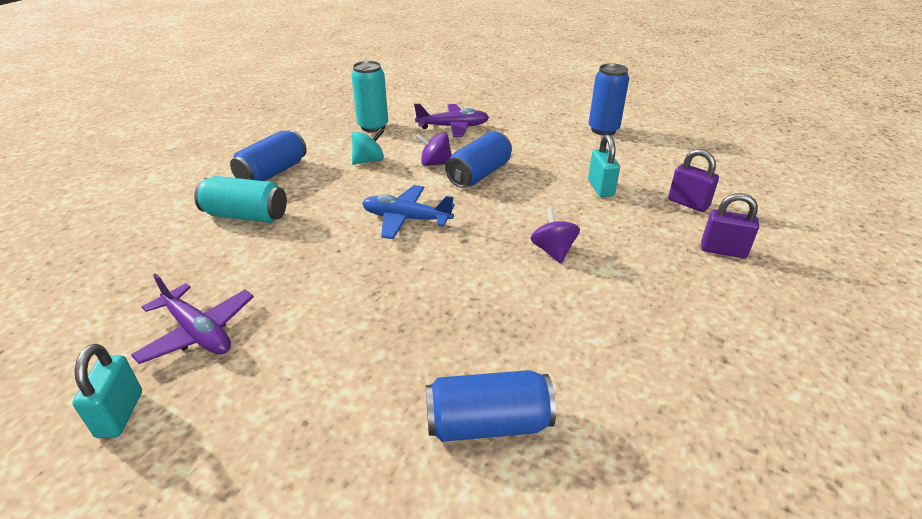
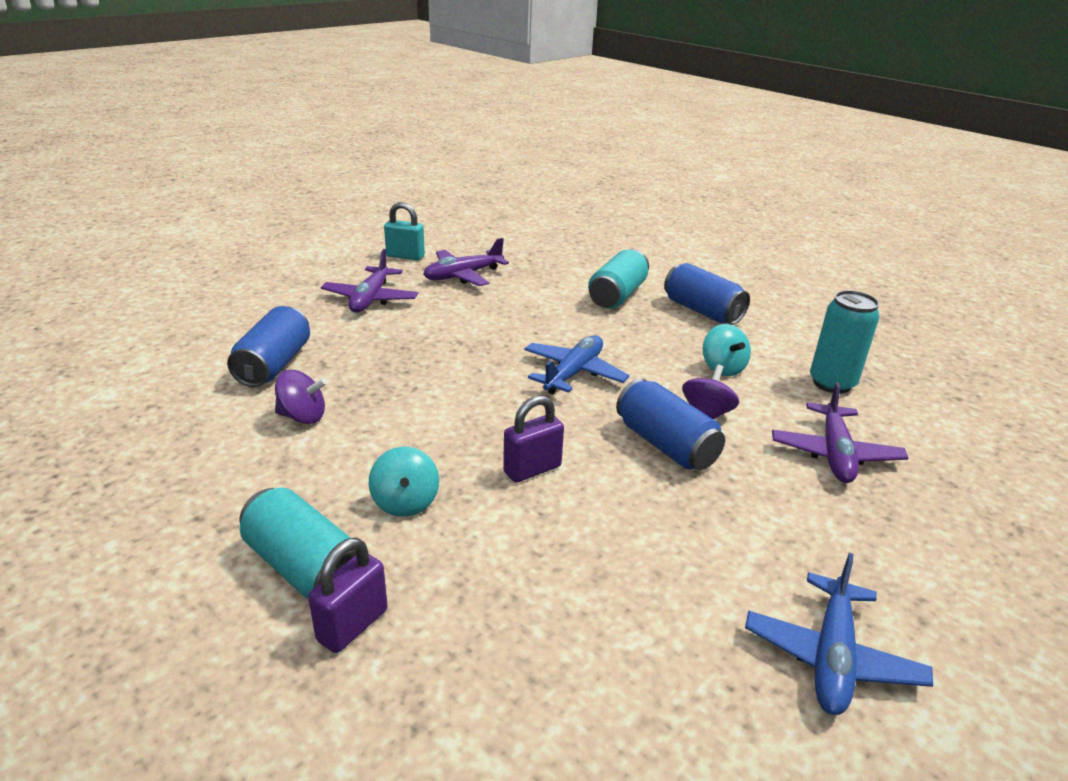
camera: 105 degrees right, 5 degrees down
(284, 400) = (370, 299): none -> purple plane
(553, 251) = (456, 457): purple spinning top -> purple spinning top (303, 417)
(600, 188) = (587, 556): turquoise padlock -> none
(603, 130) = (831, 656): blue can -> blue plane
(616, 260) = (405, 502): none -> turquoise spinning top
(688, 203) = (496, 653): purple padlock -> purple padlock (532, 469)
(708, 283) = (304, 567): none -> turquoise can

